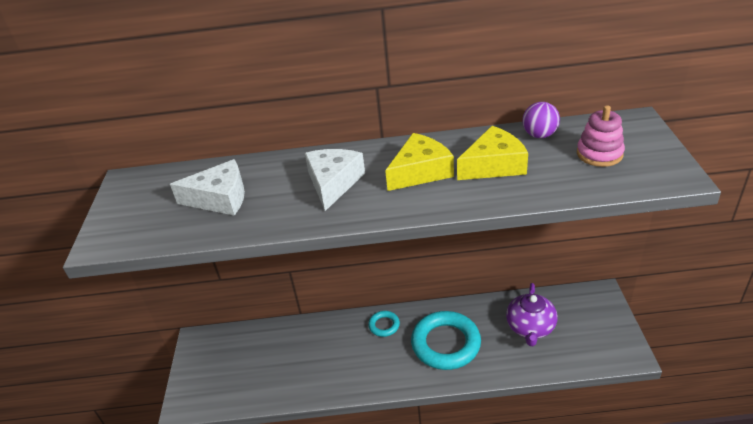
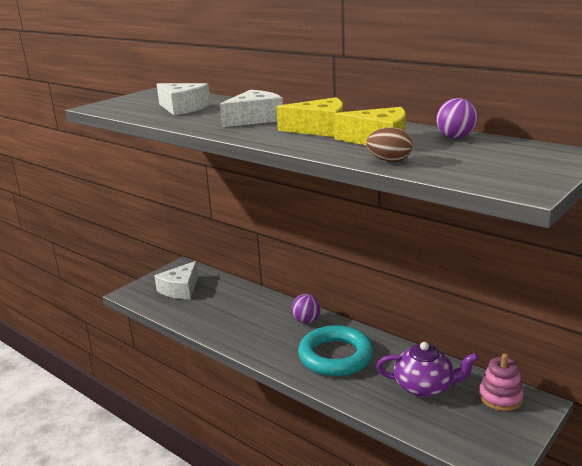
camera: 40 degrees right, 15 degrees down
(231, 366) = (180, 289): none -> white cheese
(384, 325) = (306, 320): turquoise ring -> purple ball
(530, 327) = (424, 387): purple teapot -> purple teapot turned 135 degrees counterclockwise
(548, 189) = (389, 161): none -> brown egg
(599, 154) = (482, 158): pink stacking toy -> pink stacking toy (500, 397)

